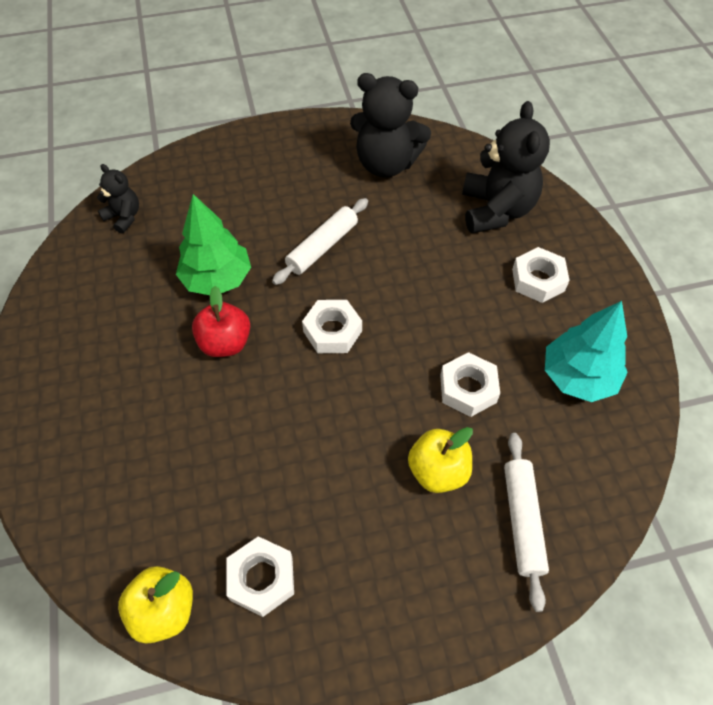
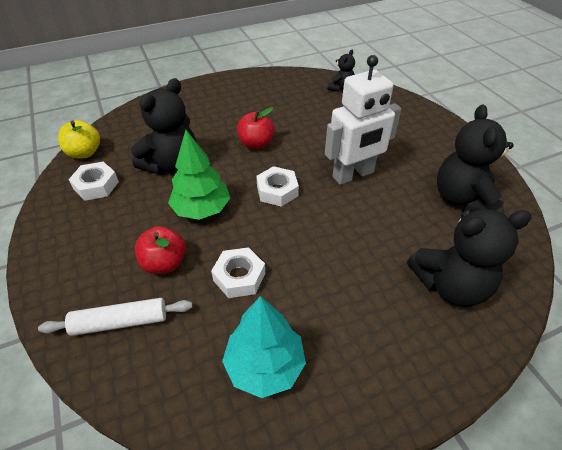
camera: 80 degrees right, 10 degrees down
(217, 279) = (305, 132): green tree -> green tree (201, 209)
(241, 461) = (172, 165): none -> black teddy bear
(322, 247) = (353, 175): white rolling pin -> white robot
(438, 471) = (164, 263): yellow apple -> red apple
(538, 280) = (374, 326): white nut -> none

